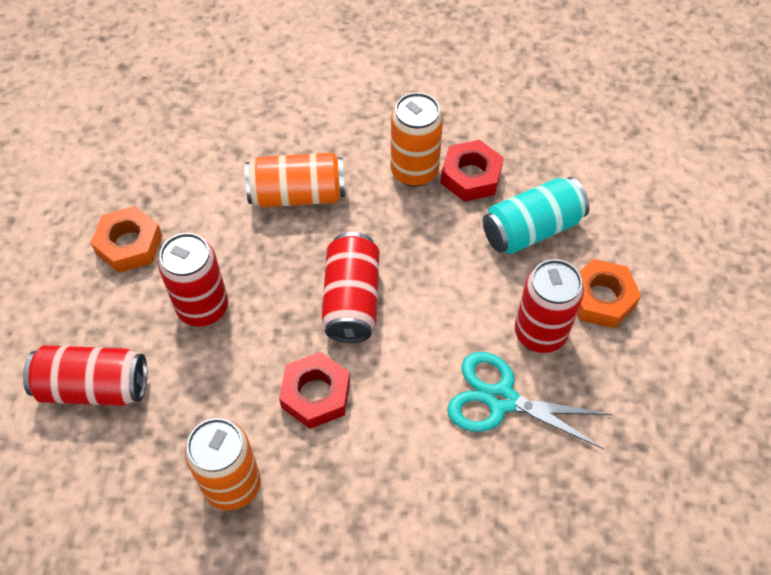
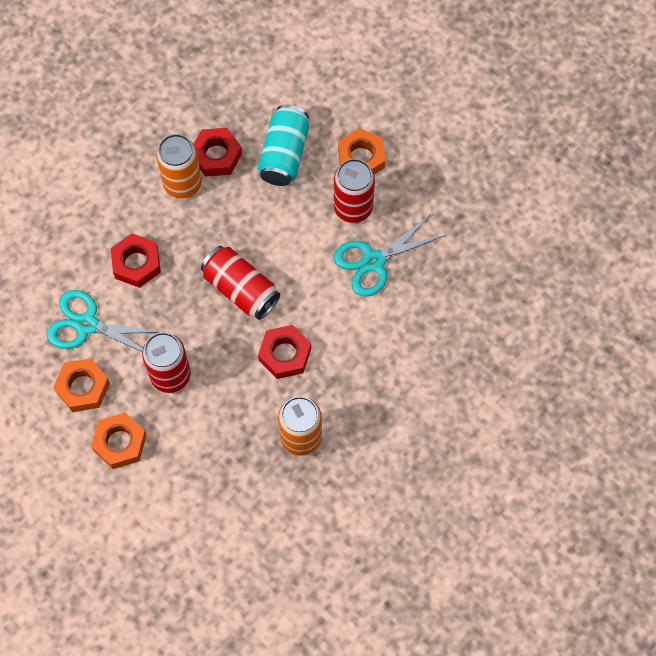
camera: 50 degrees left, 10 degrees up
(93, 317) = (120, 443): none -> orange nut
(94, 387) = (171, 472): red can -> none
(199, 201) = (87, 324): none -> turquoise scissors
(297, 194) = (136, 263): orange can -> red nut

